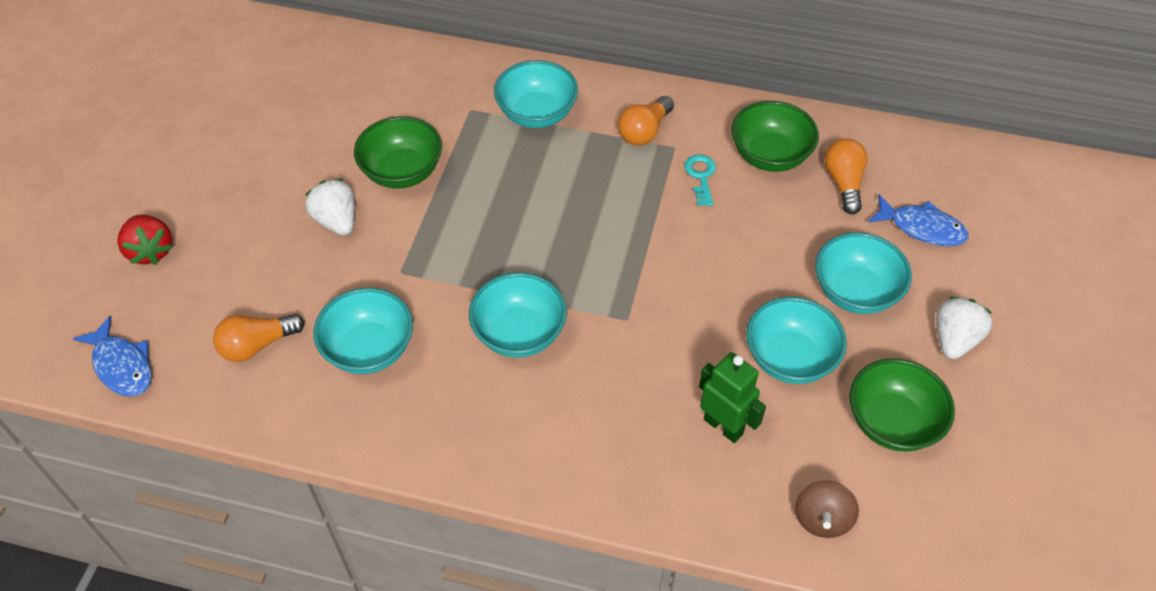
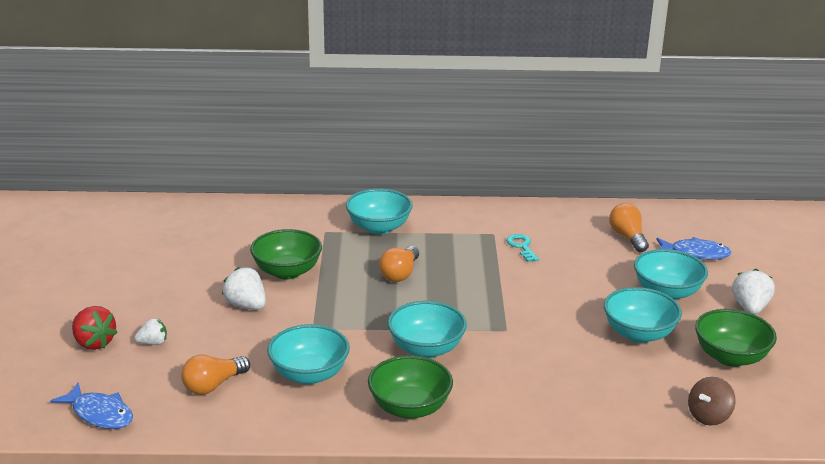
camera: 15 degrees left, 25 degrees down
(214, 263) = (153, 343): none -> white strawberry
(644, 131) = (466, 228): orange light bulb -> orange light bulb (400, 274)
(723, 426) = (609, 377): green robot -> none
(770, 156) = (567, 230): green bowl -> green bowl (409, 408)
(822, 519) = (709, 416): brown spinning top -> brown spinning top turned 45 degrees clockwise

